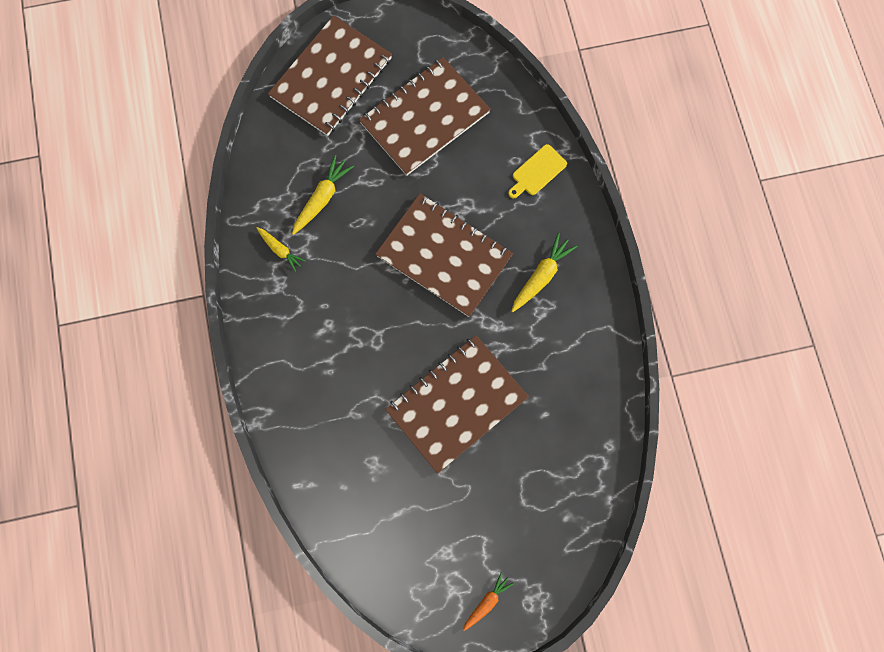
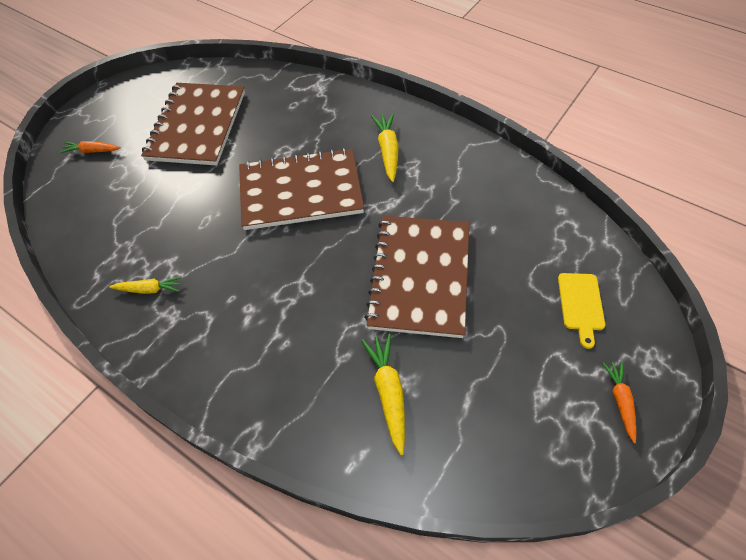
camera: 40 degrees left, 20 degrees down
(322, 198) = (156, 227): yellow carrot -> yellow carrot (388, 393)
(331, 78) = (92, 151): brown notebook -> orange carrot
(537, 172) = (316, 100): yellow cutting board -> yellow cutting board (581, 304)

